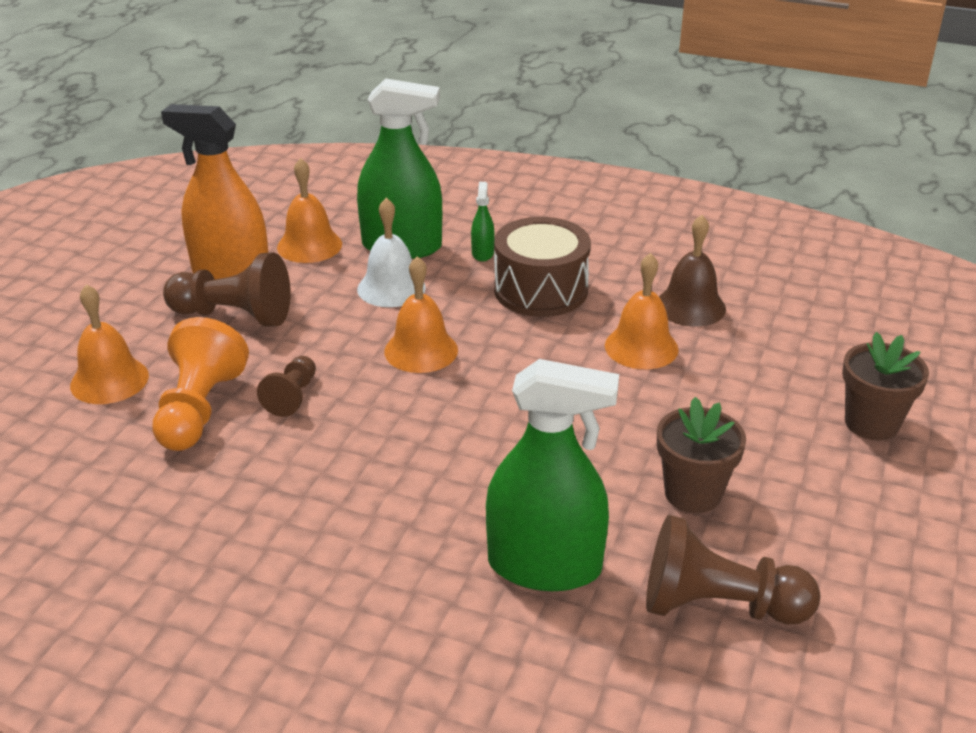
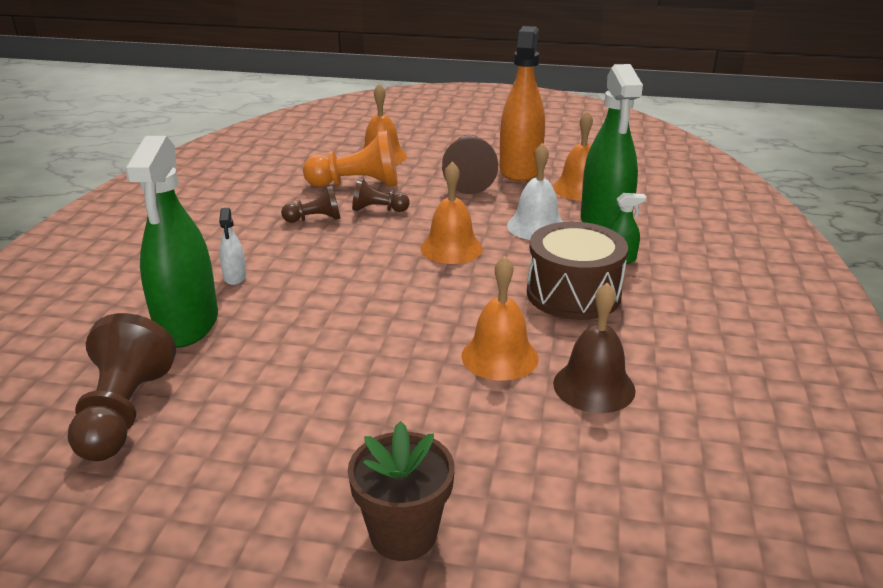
camera: 80 degrees right, 5 degrees down
(295, 453) = (315, 219): none -> brown pawn
(436, 527) = (235, 277): none -> white spray bottle
(693, 493) = (272, 395): brown flower pot -> none

